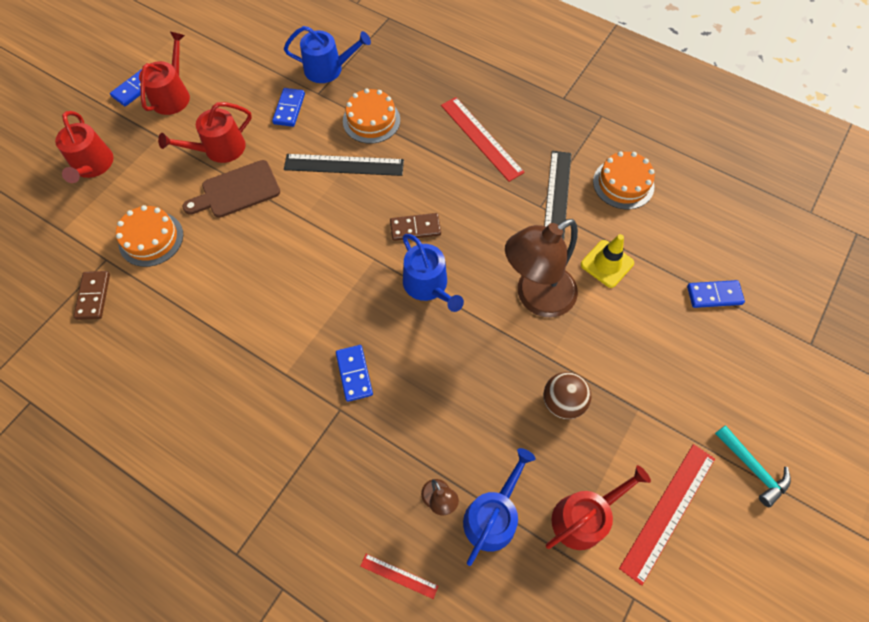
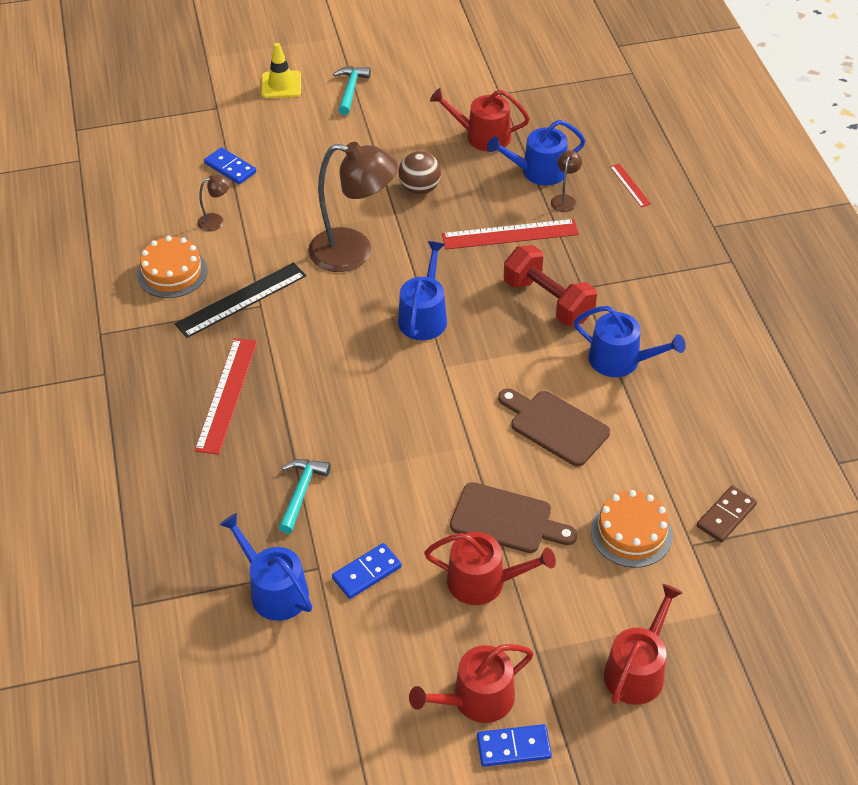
camera: 135 degrees left, 15 degrees down
(254, 363) = (621, 360): none -> blue watering can
(259, 273) = (555, 426): none -> brown cutting board
(344, 165) = (379, 467): black ruler -> none
(354, 374) = (548, 301): blue domino -> red dumbbell
(371, 120) = (301, 492): orange cake -> turquoise hammer
(415, 228) = (382, 364): brown domino -> none
(607, 264) = (271, 234): yellow traffic cone -> yellow traffic cone (281, 85)
(655, 243) = (216, 221): none -> brown lamp
(668, 511) = (429, 107): red ruler -> red ruler (510, 234)

